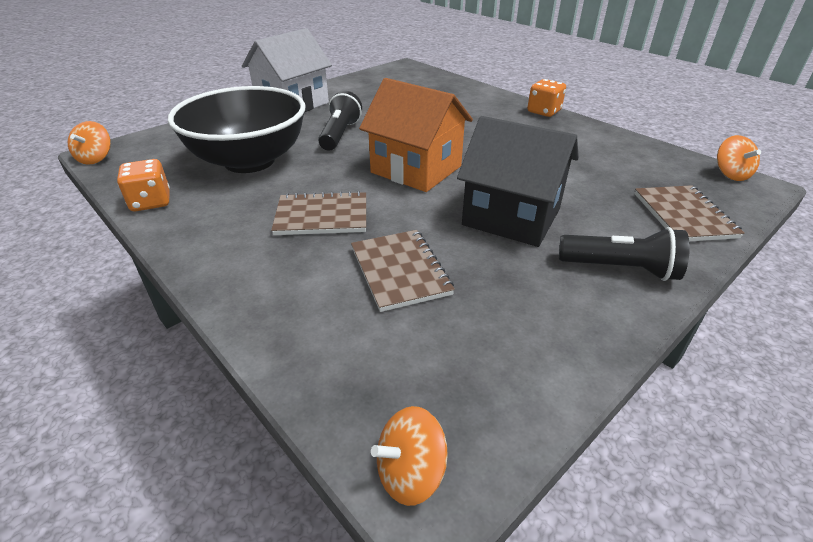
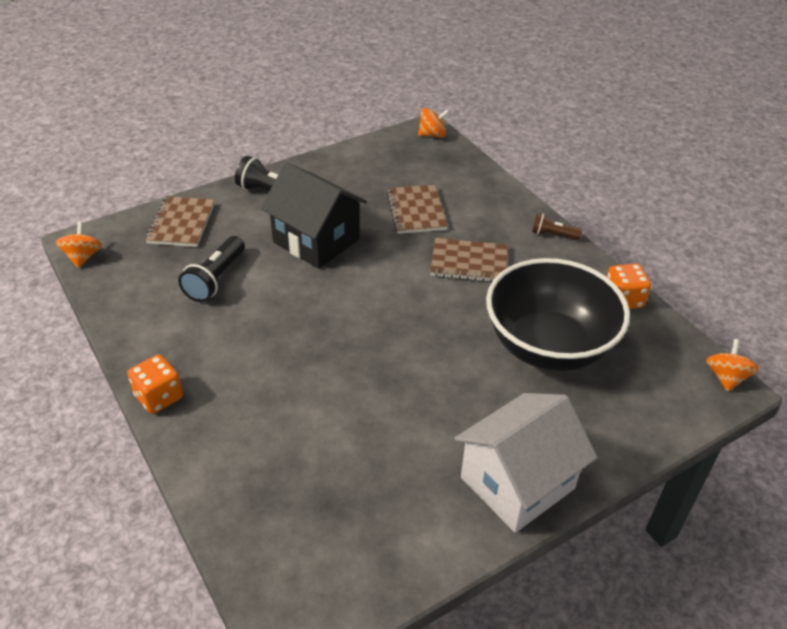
camera: 170 degrees left, 5 degrees up
(201, 263) = (553, 235): none -> brown flashlight
(340, 134) = (447, 383): black flashlight -> black flashlight (216, 279)
(416, 169) = (374, 307): orange house -> none

